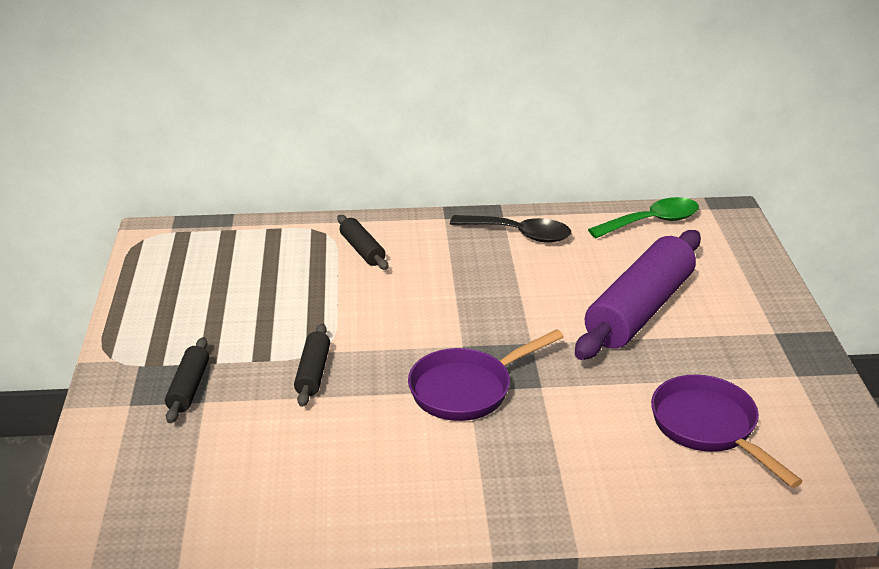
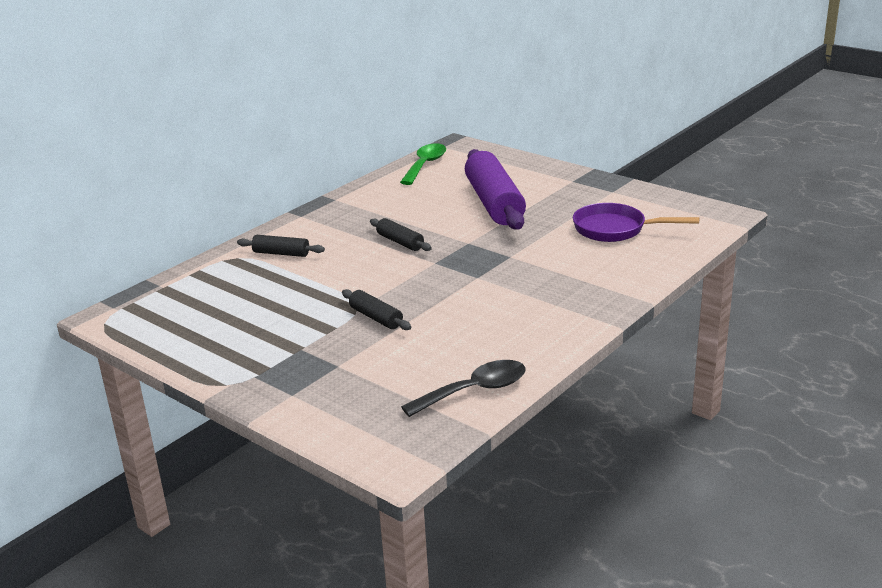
camera: 45 degrees left, 5 degrees down
(189, 388) = (314, 366): black rolling pin -> black rolling pin (400, 242)
(467, 389) = (476, 277): purple pan -> none
(519, 234) = (363, 203): black spoon -> black spoon (474, 391)

